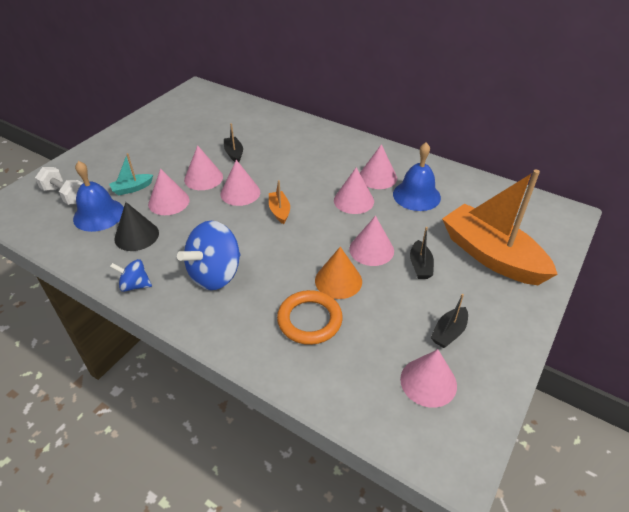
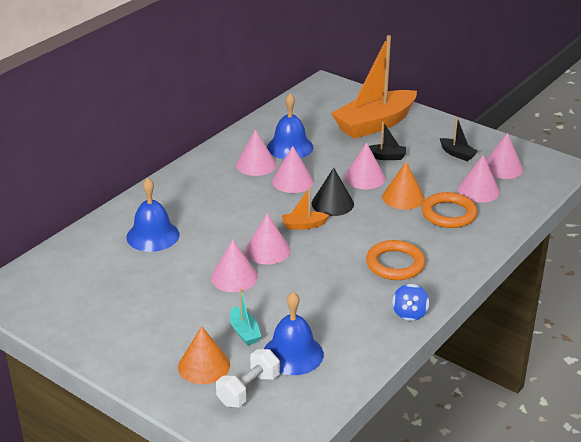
camera: 85 degrees left, 10 degrees down
(99, 173) = (204, 366): none -> orange cone
(136, 235) = (334, 320): black cone -> black cone (332, 203)
(169, 202) = (276, 301): pink cone -> pink cone (478, 190)
(215, 274) = (395, 264): blue spinning top -> orange ring
(234, 153) = (187, 255): black boat -> none
(260, 136) = (153, 235): none -> blue bell

